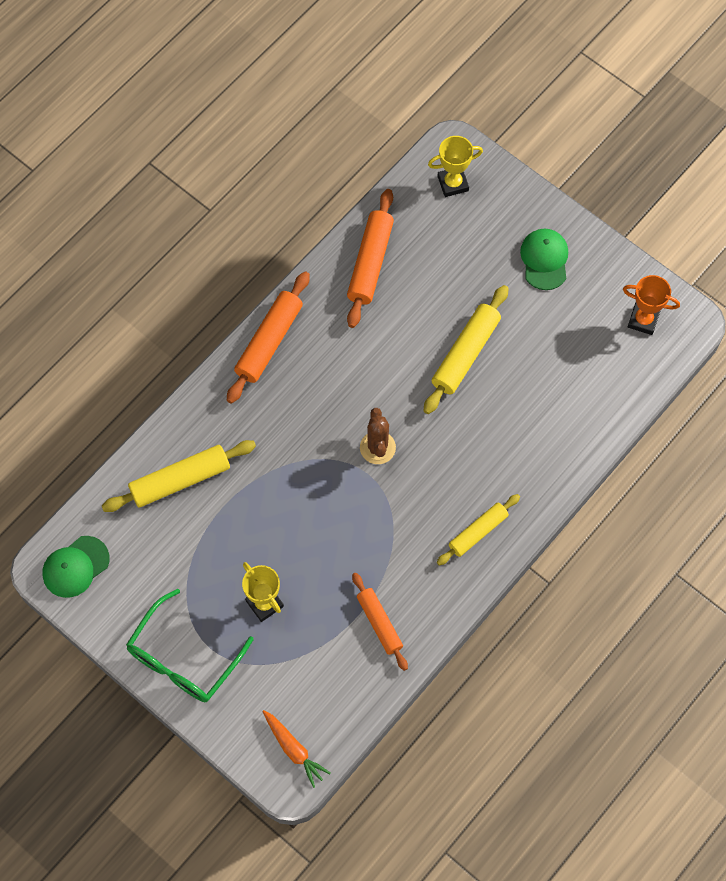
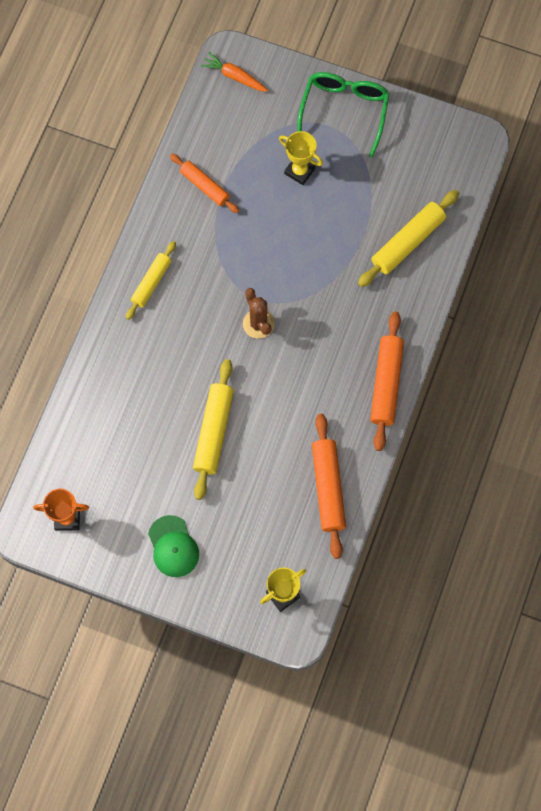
camera: 160 degrees right, 5 degrees up
(75, 567) = (458, 149): green cap -> none

